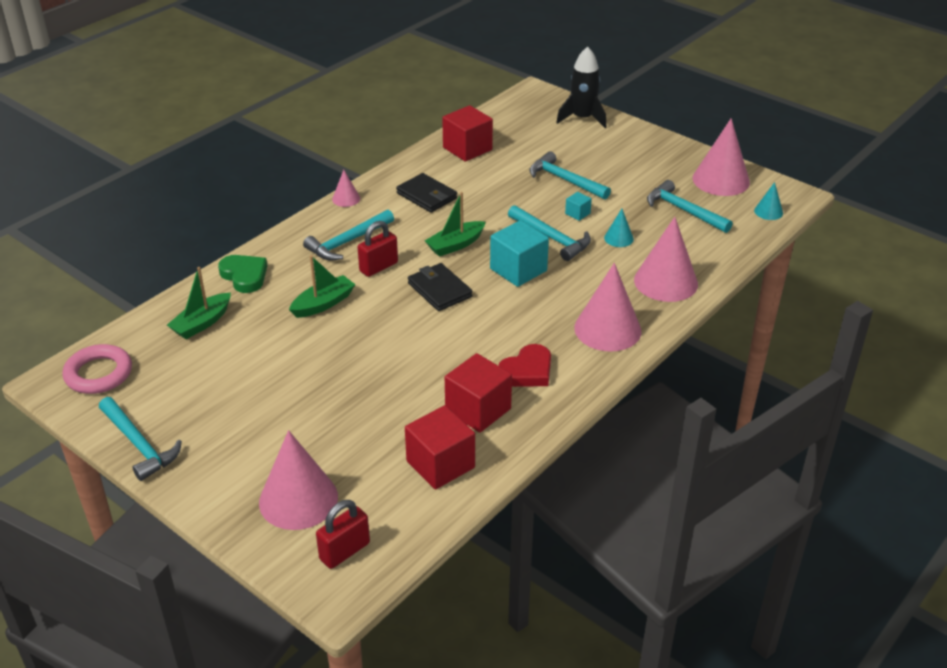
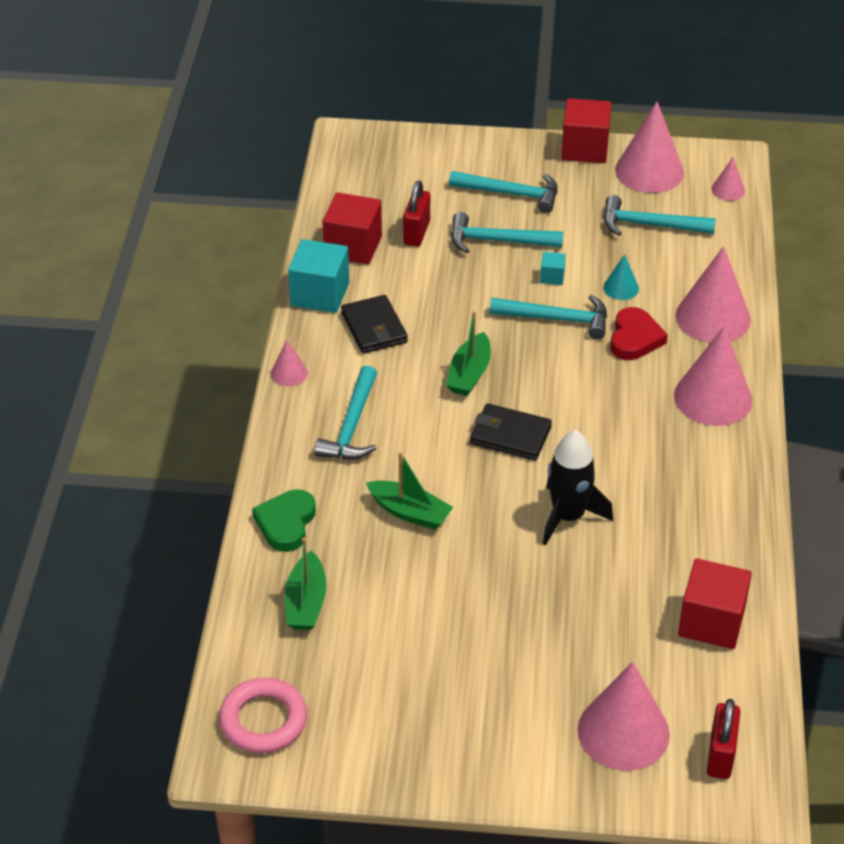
camera: 35 degrees left, 5 degrees up
(139, 445) = (404, 770): turquoise hammer -> turquoise hammer (511, 194)
(244, 276) = (286, 523): green heart -> green heart turned 90 degrees counterclockwise
(323, 304) = (409, 512): green boat -> green boat turned 105 degrees clockwise
(378, 267) = (419, 440): red padlock -> red padlock (416, 233)
(426, 196) = (374, 328): black wallet -> black wallet turned 60 degrees clockwise
(478, 410) = (685, 547): red cube -> red cube (585, 148)
(518, 270) = (562, 372): turquoise cube -> turquoise cube (320, 294)
(527, 371) = (687, 482): red heart -> red heart (635, 338)
(582, 118) = (435, 152): black rocket -> black rocket (568, 516)
(768, 211) = (728, 190): turquoise cone -> pink cone

